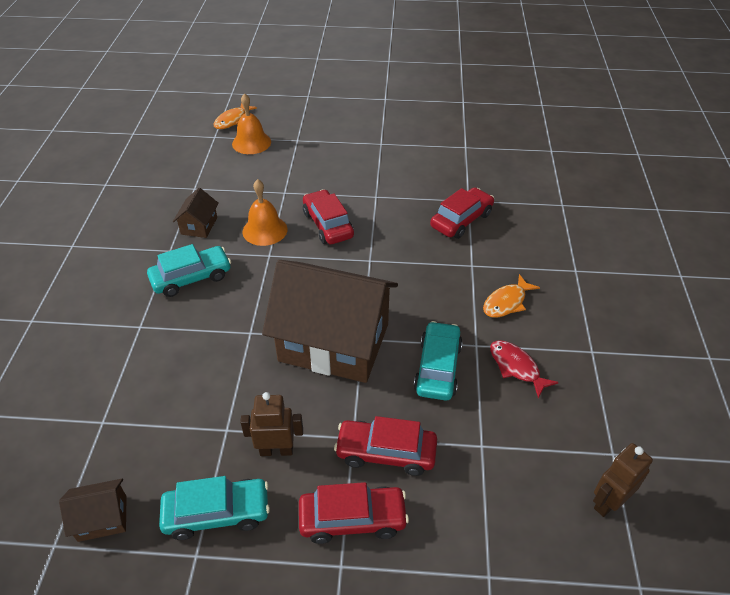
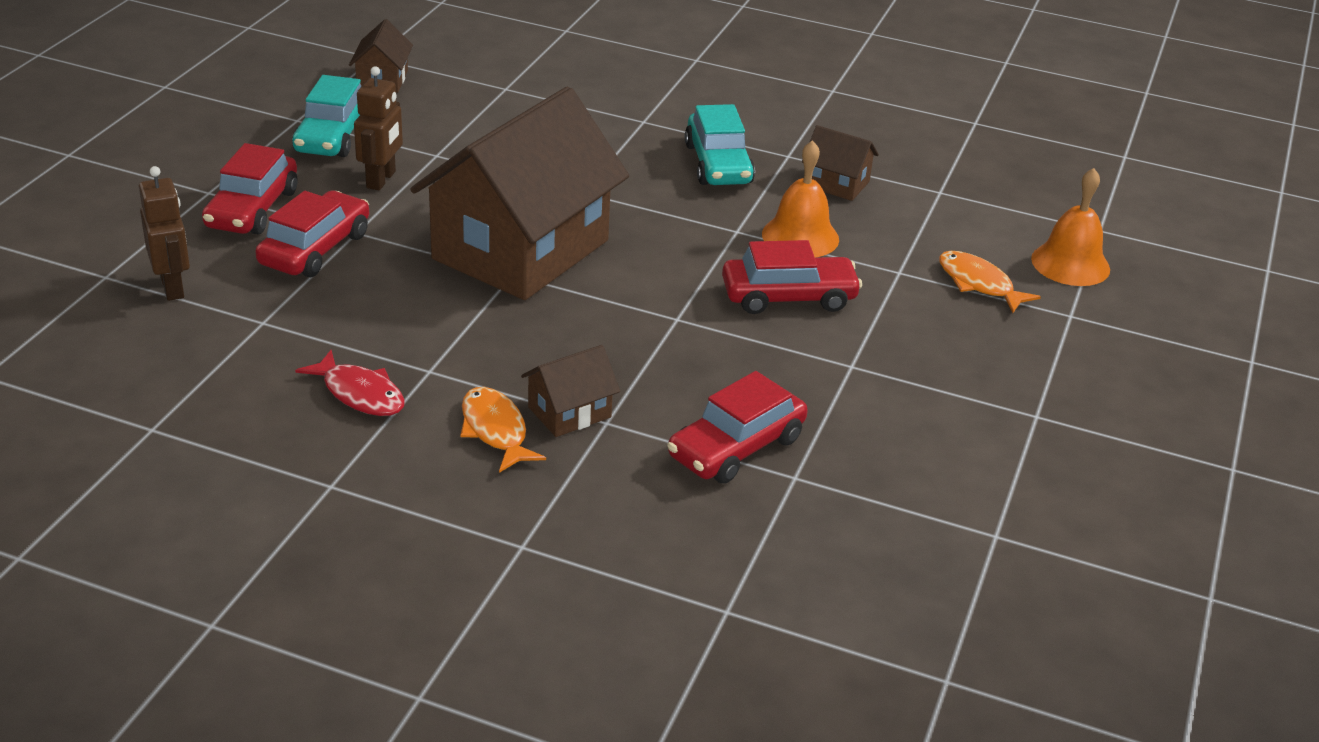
camera: 105 degrees right, 10 degrees down
(232, 120) = (1156, 255): orange fish -> orange fish (978, 284)
(437, 368) = (413, 322): turquoise car -> none
(461, 220) = (736, 447): red car -> red car turned 75 degrees clockwise
(474, 279) = (569, 412): none -> brown house
(516, 367) = (360, 394): red fish -> red fish turned 60 degrees clockwise
(608, 502) = (96, 394): brown robot -> brown robot (173, 287)

